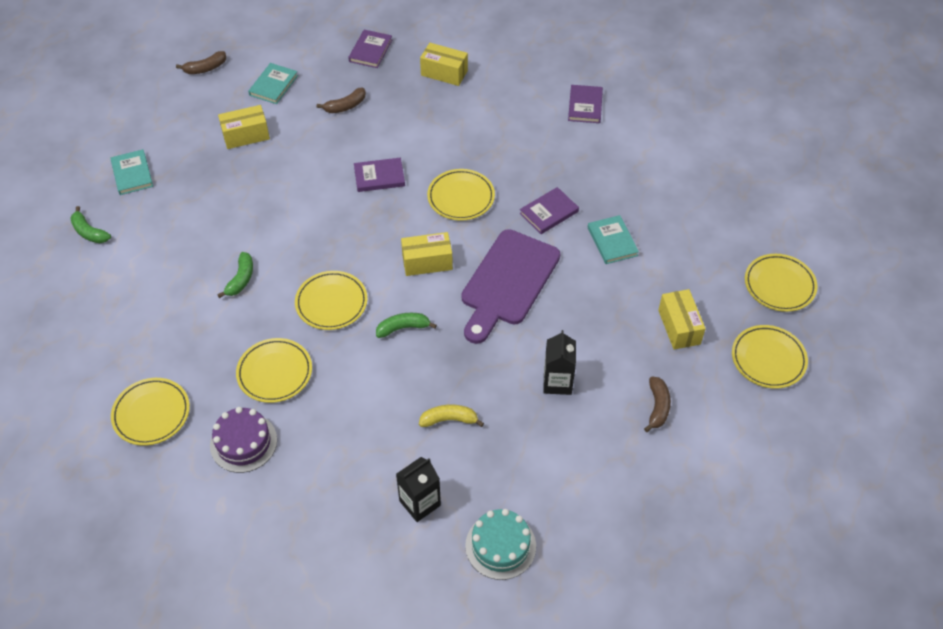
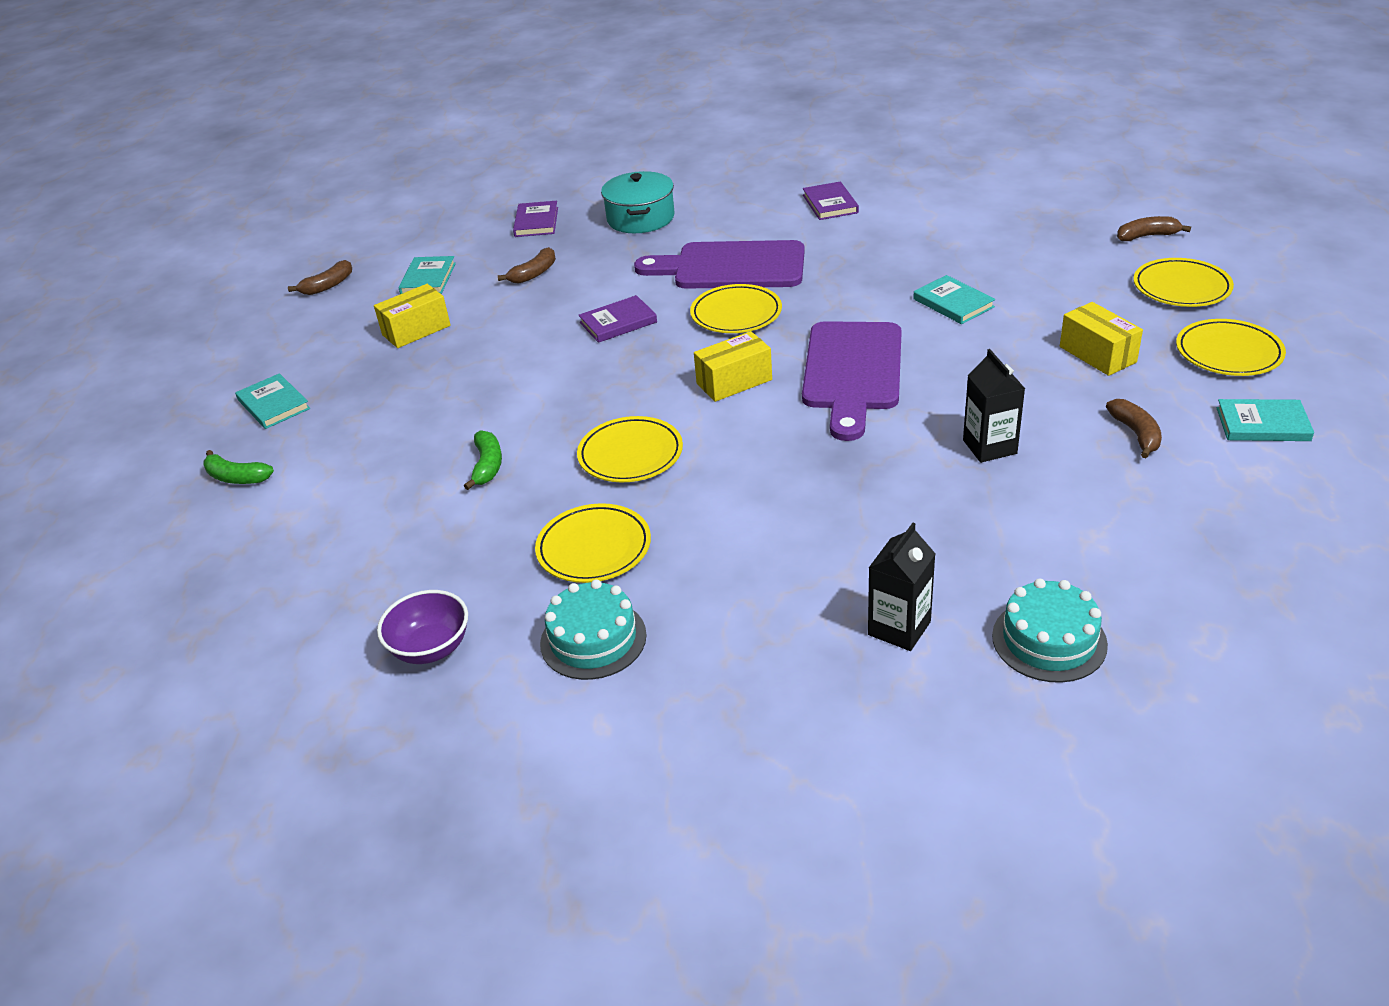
camera: 15 degrees left, 15 degrees down
(151, 413) = (431, 648): yellow plate -> purple bowl
(243, 442) = (593, 639): purple cake -> turquoise cake
(403, 328) = (746, 452): green banana -> none
(444, 73) = (640, 218): yellow box -> turquoise pot
(449, 419) = (875, 526): yellow banana -> none
(481, 148) = (731, 267): none -> purple cutting board
(549, 212) = (856, 299): purple book -> none
(745, 430) = (1262, 424): none -> turquoise book
(791, 224) = (1147, 236): none -> brown banana

